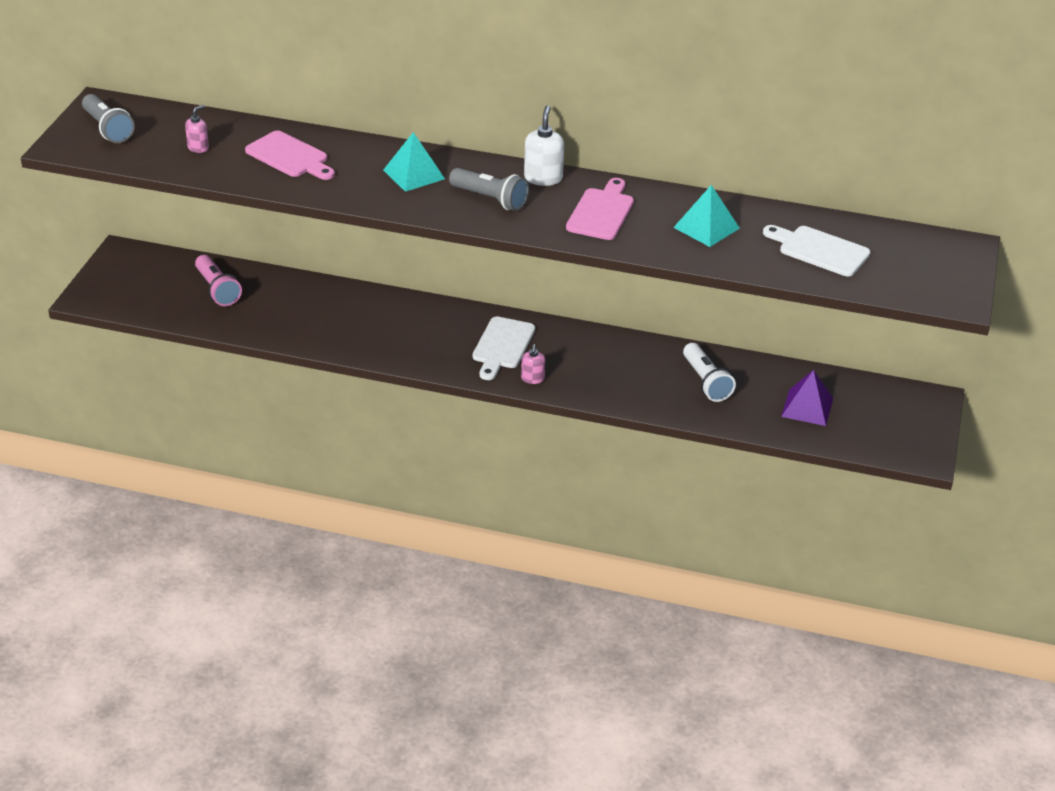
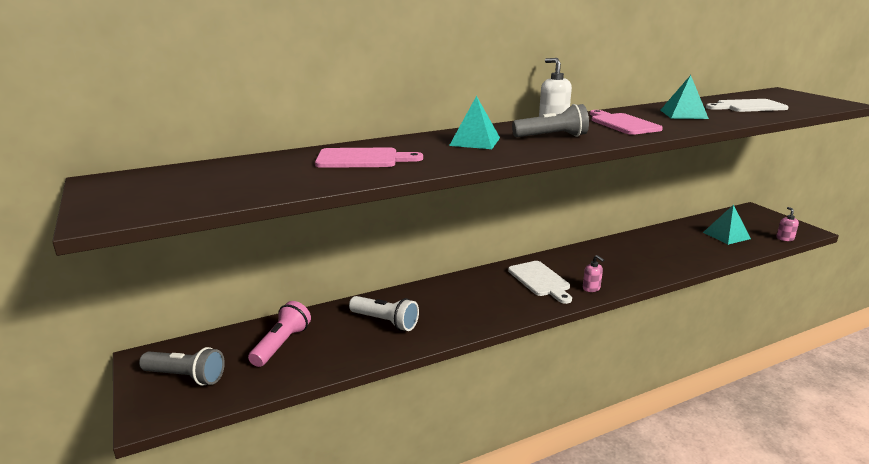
camera: 40 degrees left, 15 degrees down
(108, 129) = (142, 192): grey flashlight -> grey flashlight (186, 377)
(198, 148) = (267, 176): pink soap dispenser -> pink soap dispenser (785, 238)
(217, 290) = (282, 344): pink flashlight -> pink flashlight turned 90 degrees counterclockwise
(706, 382) = (667, 246): white flashlight -> white flashlight (385, 322)
(807, 407) = (726, 235): purple pyramid -> turquoise pyramid

